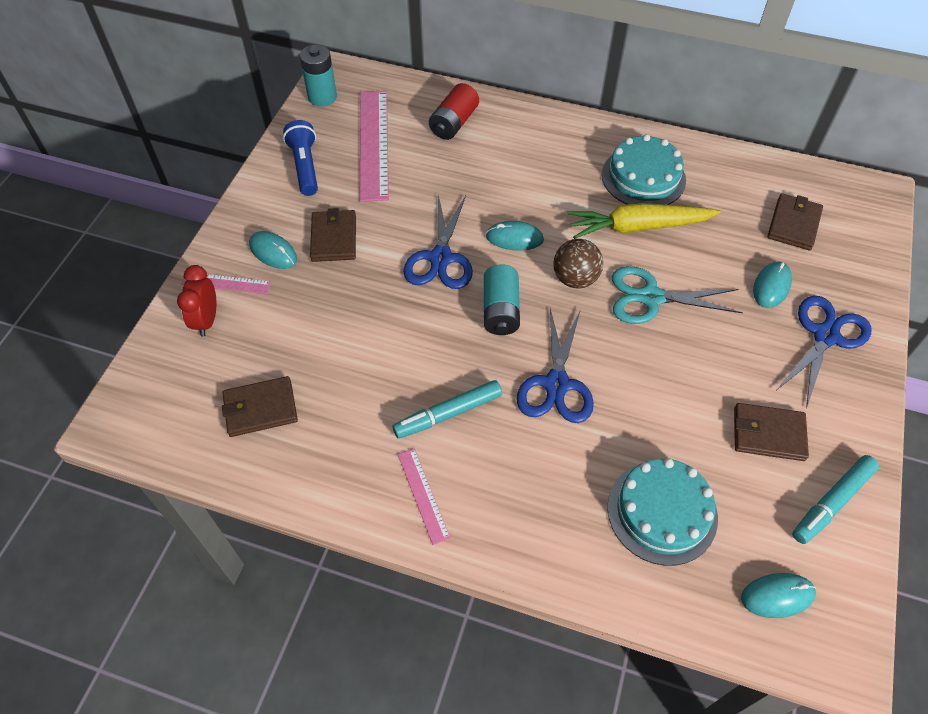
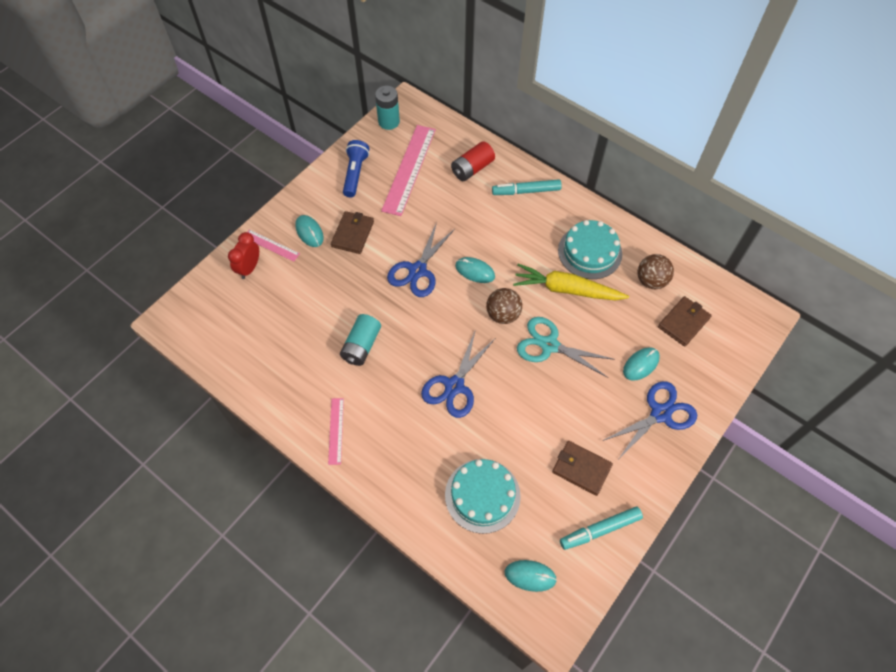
camera: 20 degrees right, 5 degrees up
(260, 408) = (259, 339): brown wallet -> none
(448, 414) = (375, 382): turquoise marker -> turquoise marker (526, 191)
(500, 310) = (441, 321): turquoise battery -> turquoise battery (361, 346)
(731, 189) = (651, 281): none -> brown ball

